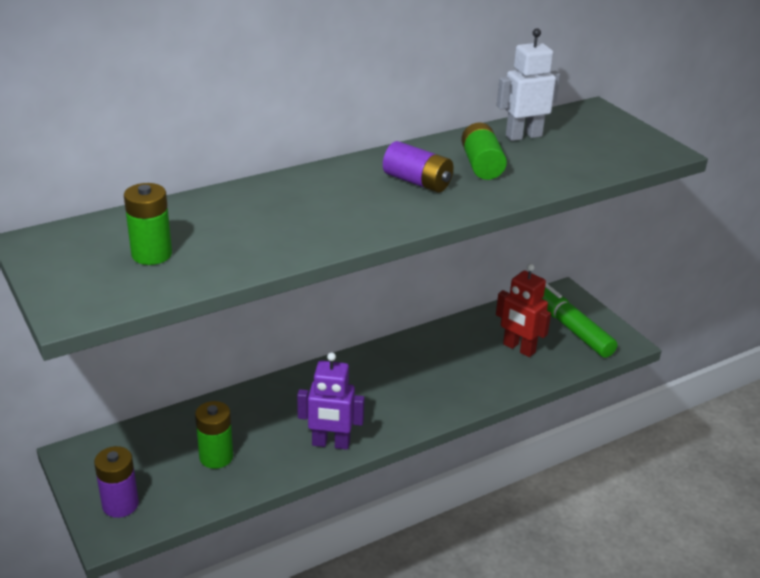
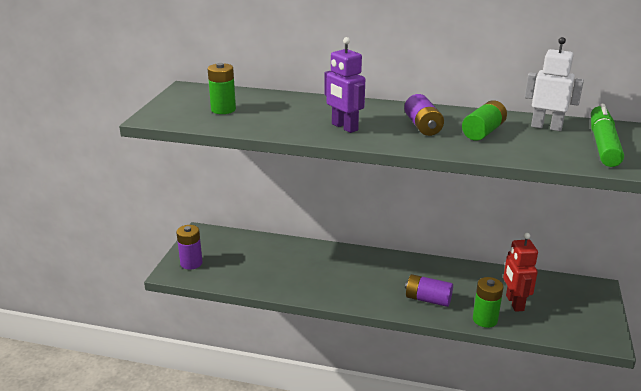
camera: 45 degrees right, 5 degrees down
(216, 457) = (259, 266): green battery -> green battery (485, 319)
(331, 443) = (324, 291): purple robot -> purple robot (344, 127)
(442, 390) = (428, 299): none -> purple battery
(571, 328) = (573, 310): green marker -> green marker (603, 144)

